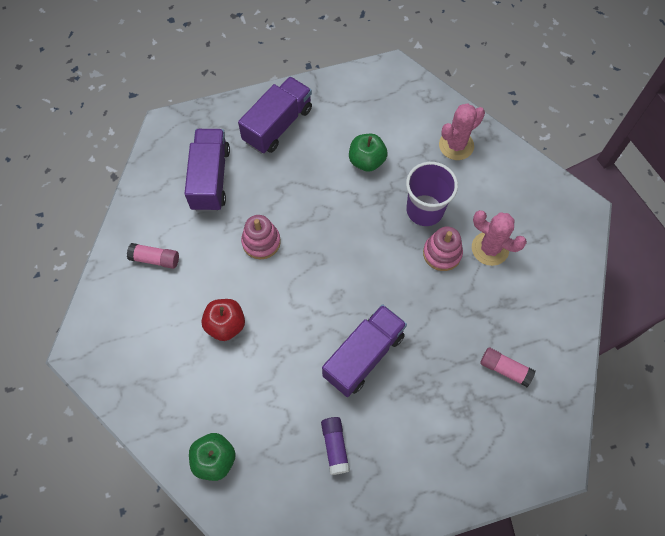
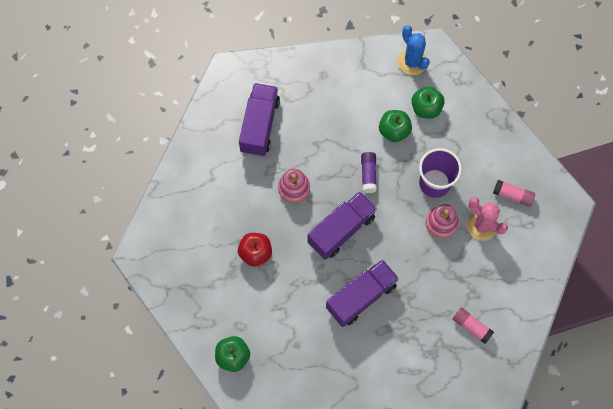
camera: 10 degrees right, 5 degrees up
(155, 259) = (206, 188): pink glue stick -> pink glue stick (513, 195)
(278, 125) = (323, 85): purple truck -> purple truck (341, 230)
(335, 446) = (326, 363): purple glue stick -> purple glue stick (368, 174)
(373, 87) = (412, 62): none -> blue cactus
(398, 131) = (426, 108): none -> green apple
(456, 145) = (473, 129): pink cactus -> none

